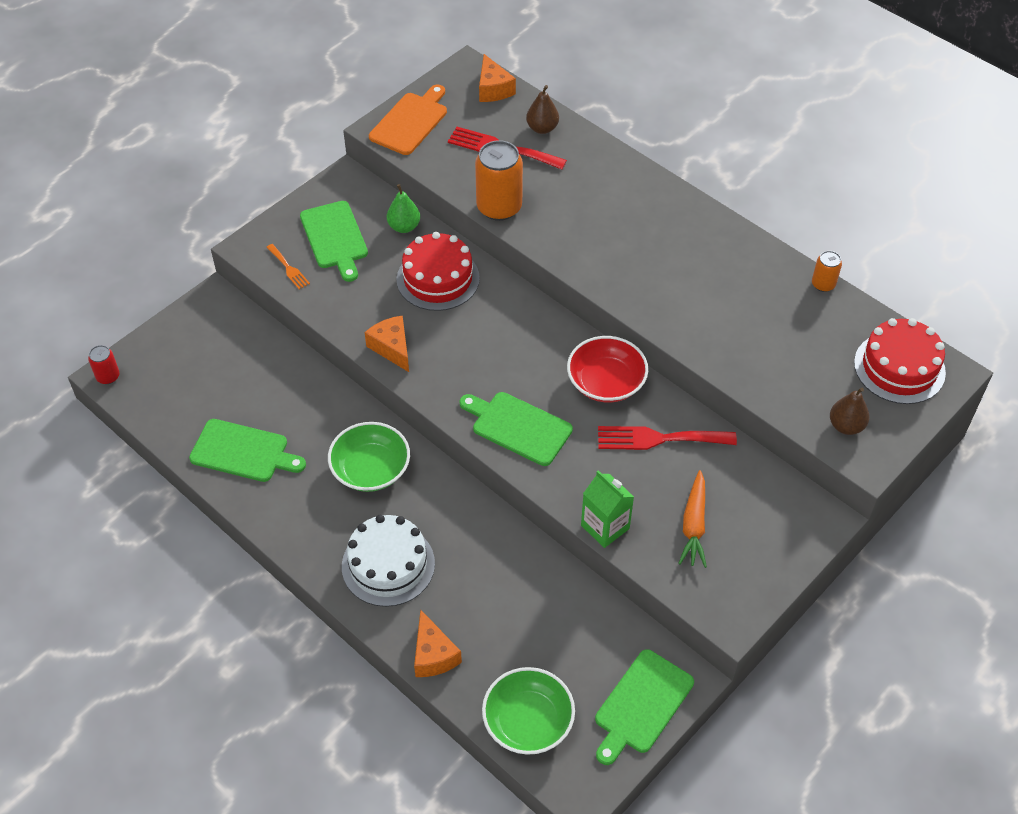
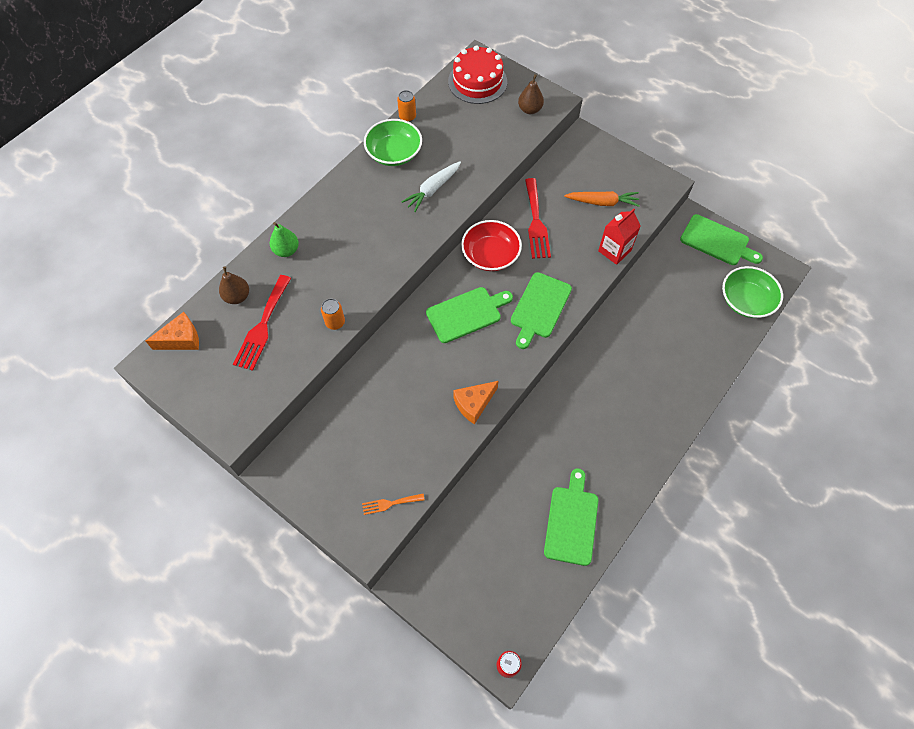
camera: 95 degrees left, 10 degrees up
(288, 268) = (390, 503): orange fork -> orange fork turned 150 degrees counterclockwise
(335, 238) = (350, 468): green cutting board -> green cutting board (466, 314)
(370, 469) = (572, 420): green bowl -> green bowl (394, 153)
(388, 565) = (652, 397): white cake -> none
(404, 227) = (335, 411): green pear -> green pear (286, 250)
(410, 122) = (222, 405): orange cutting board -> none
(433, 655) = (715, 359): orange cheese -> none
(438, 279) = (395, 377): red cake -> none
(499, 207) = (335, 322): orange can -> orange can, size x0.51
(605, 527) = (614, 251): green carton -> red carton
(693, 304) = (433, 189): none -> white carrot

